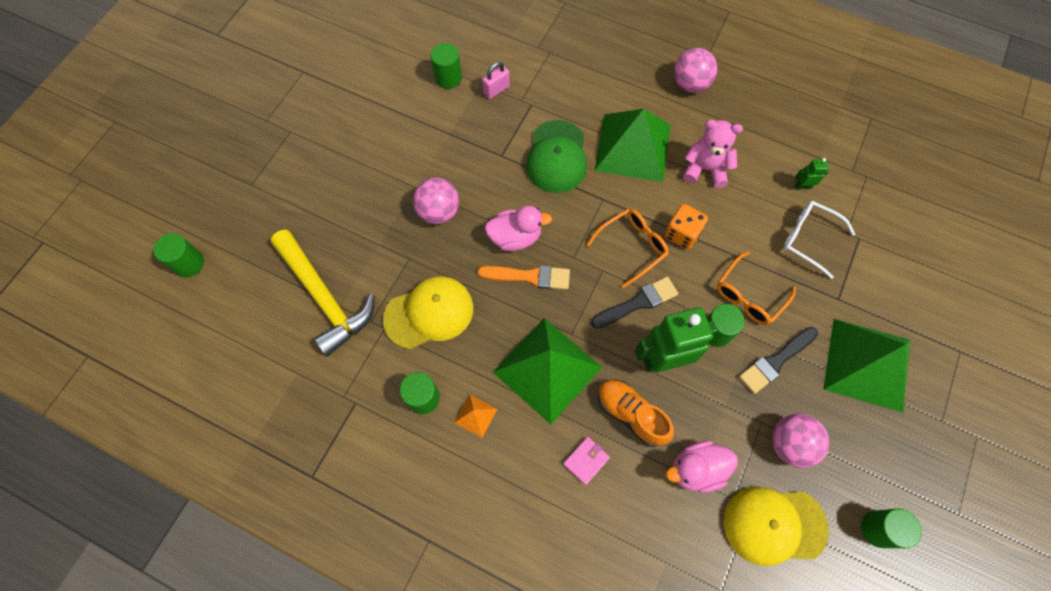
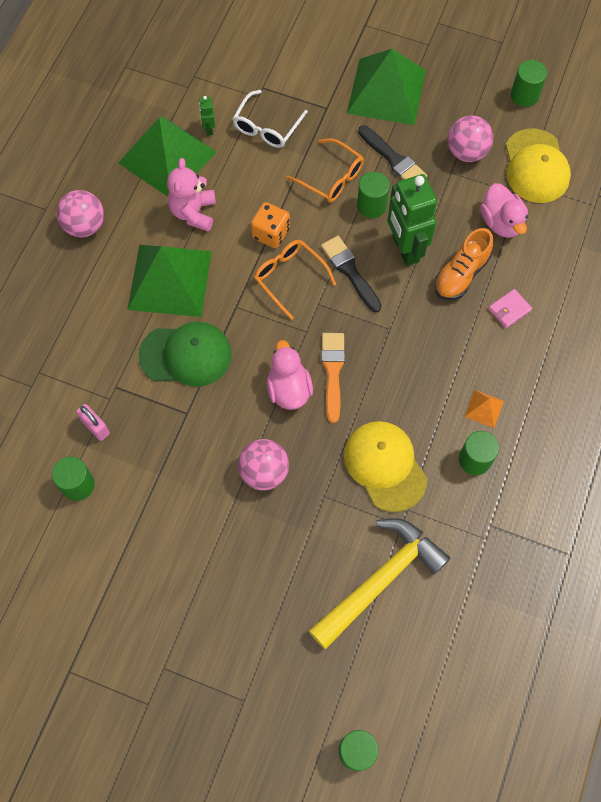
camera: 95 degrees left, 0 degrees up
(547, 369) = (428, 348): green pyramid -> green pyramid (167, 157)
(586, 461) = (509, 309): pink wallet -> pink wallet turned 75 degrees counterclockwise

